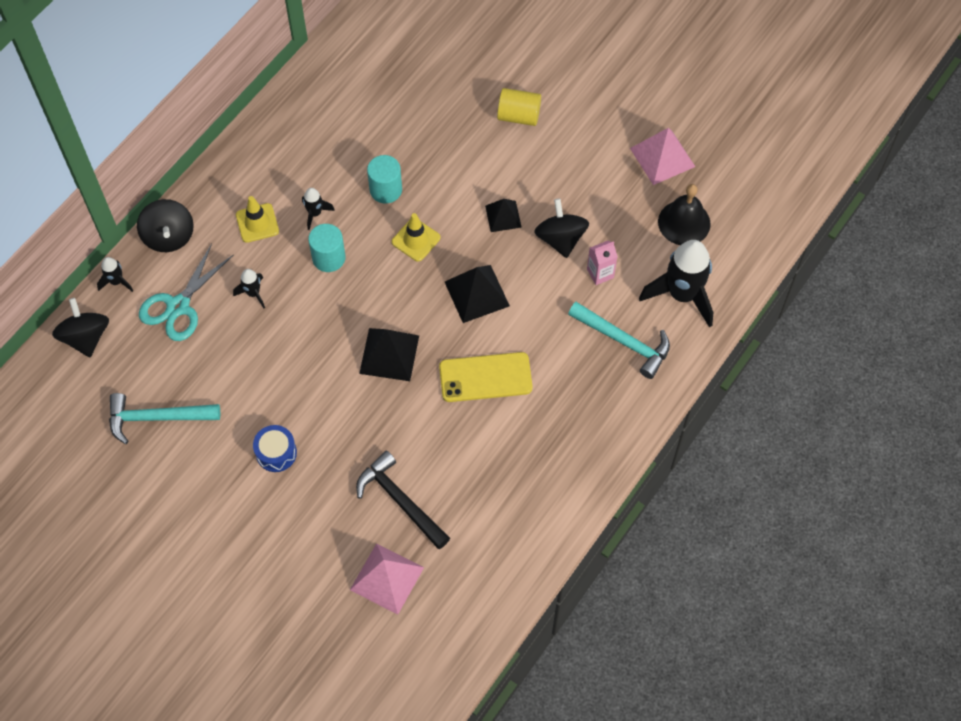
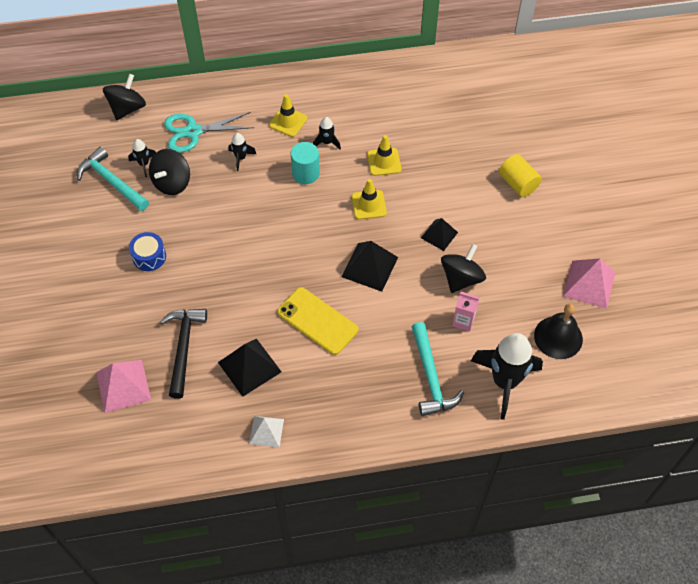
camera: 45 degrees right, 5 degrees down
(116, 282) = (177, 92): black rocket -> black rocket (144, 164)
(169, 236) = (232, 91): black spinning top -> black spinning top (172, 183)
(386, 190) = (384, 162): turquoise cylinder -> yellow traffic cone
(389, 354) = (276, 257): black pyramid -> black pyramid (249, 367)
(546, 503) = (266, 431): none -> white pyramid

